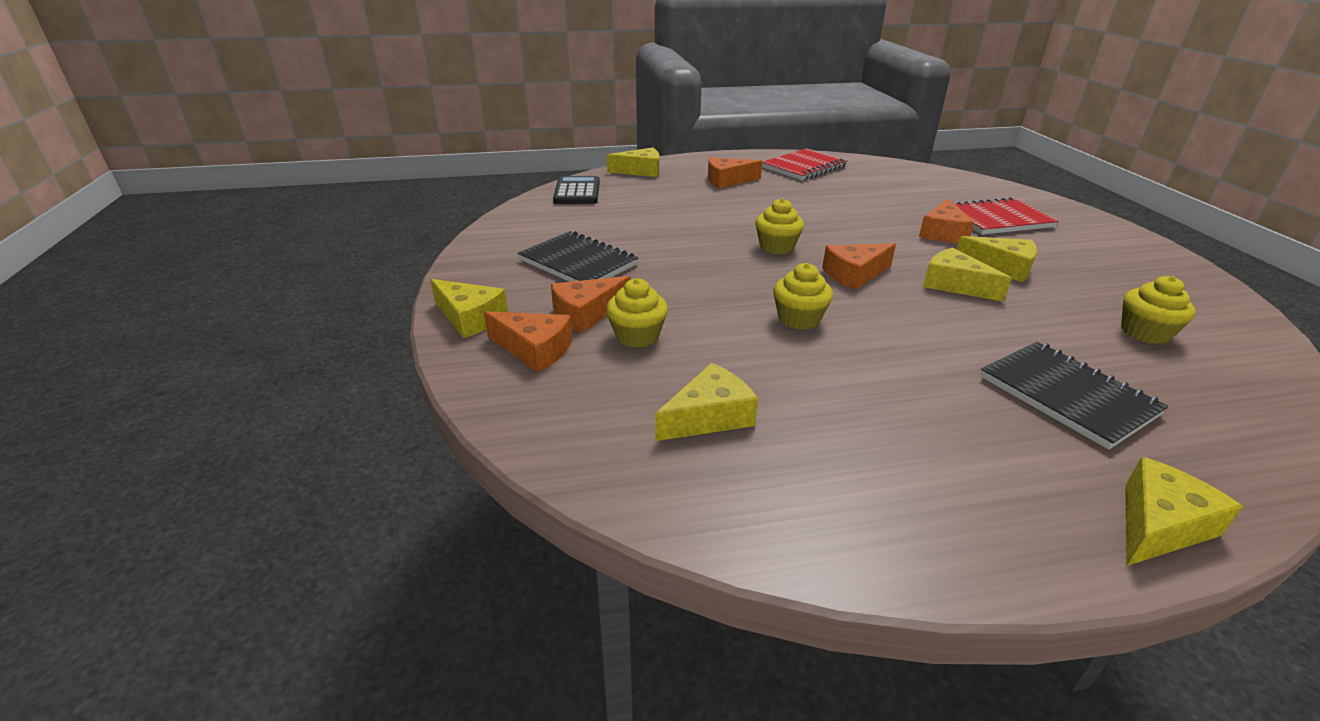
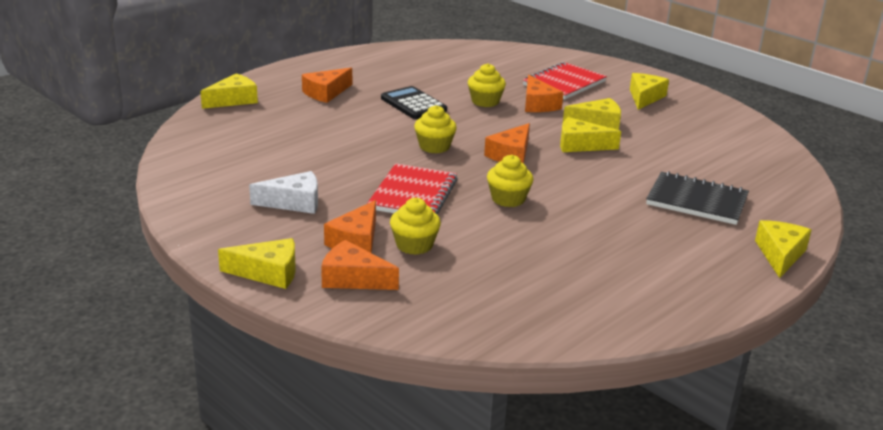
camera: 35 degrees left, 5 degrees down
(534, 350) = (353, 278): orange cheese -> orange cheese turned 150 degrees counterclockwise
(577, 192) = (200, 136): black calculator -> black calculator (413, 104)
(578, 262) = (294, 202): black notebook -> white cheese
(709, 416) = (521, 280): yellow cheese -> yellow cheese (645, 97)
(804, 167) = (376, 64): red notebook -> red notebook (413, 194)
(1144, 332) = (707, 148): yellow cupcake -> yellow cupcake (485, 101)

